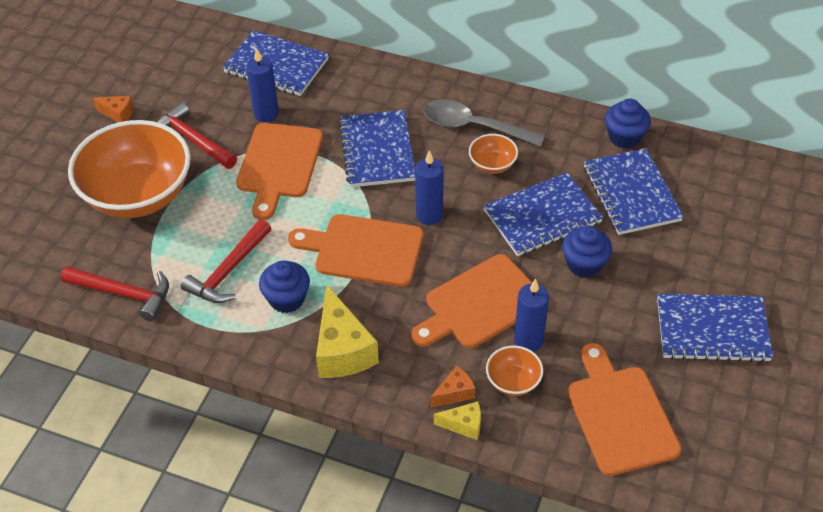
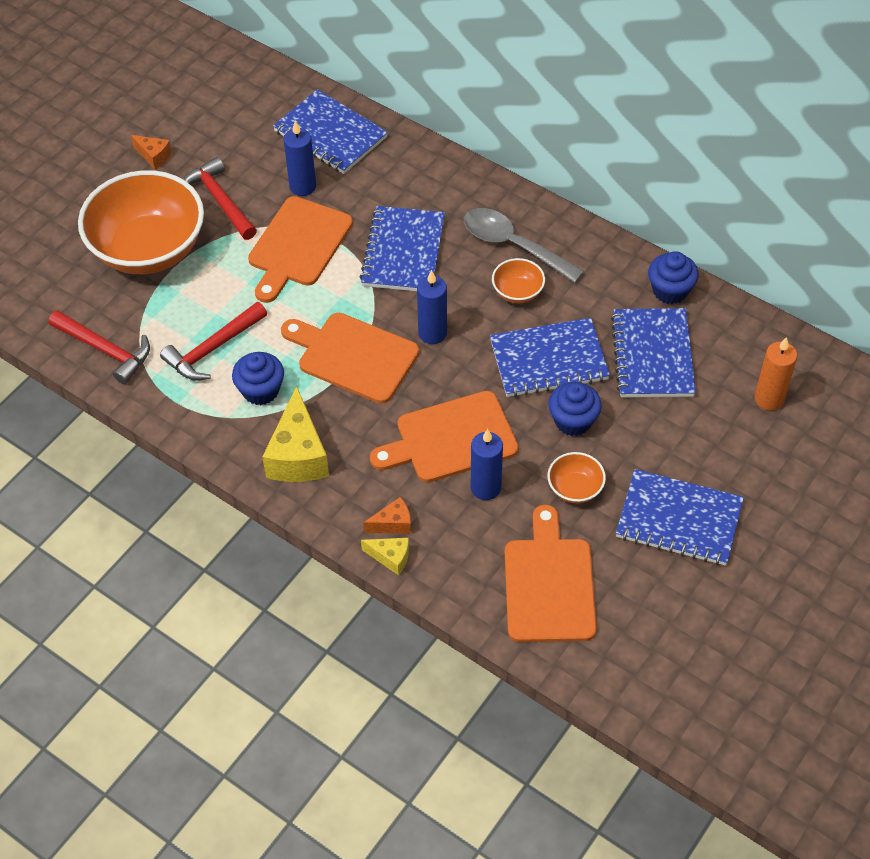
camera: 15 degrees right, 5 degrees up
(513, 381) = (455, 525): orange bowl -> orange bowl (575, 488)
(746, 209) = (769, 399): none -> orange candle

